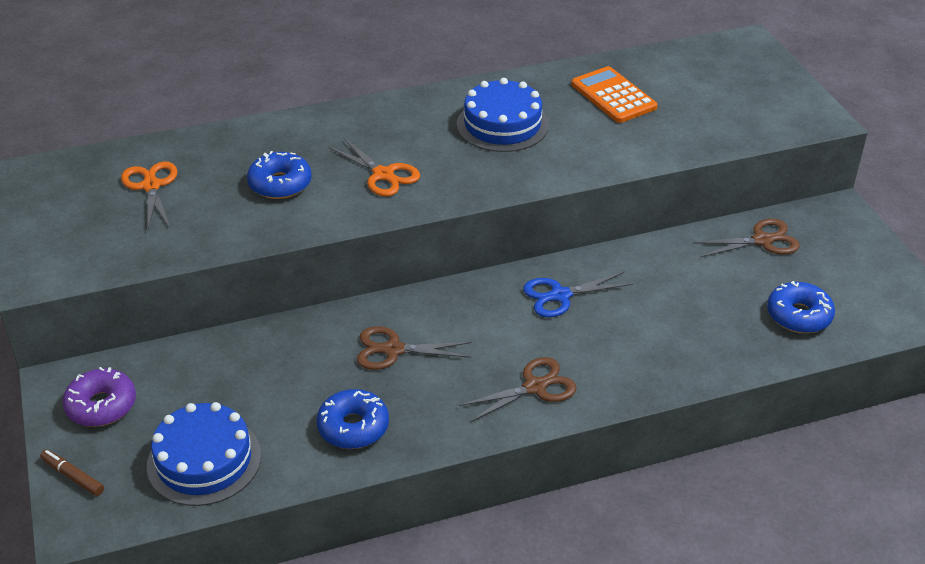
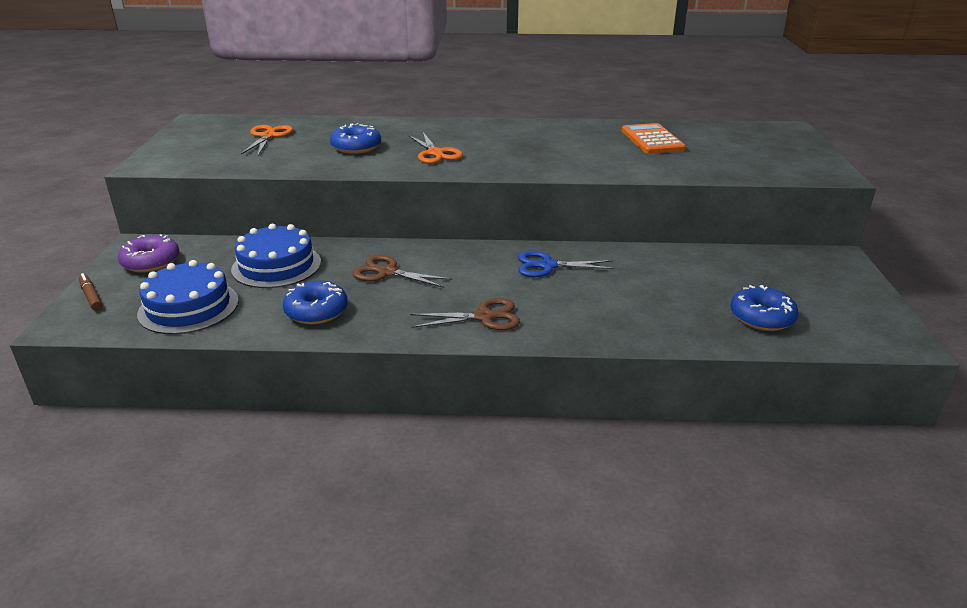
camera: 20 degrees right, 10 degrees down
(502, 124) = (549, 142): blue cake -> blue cake (276, 265)
(762, 240) = (752, 263): brown scissors -> none

